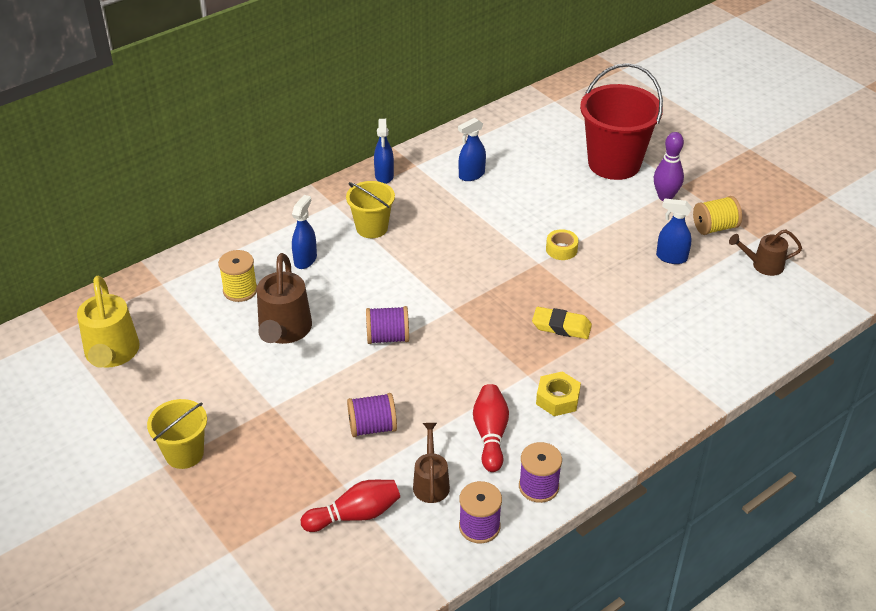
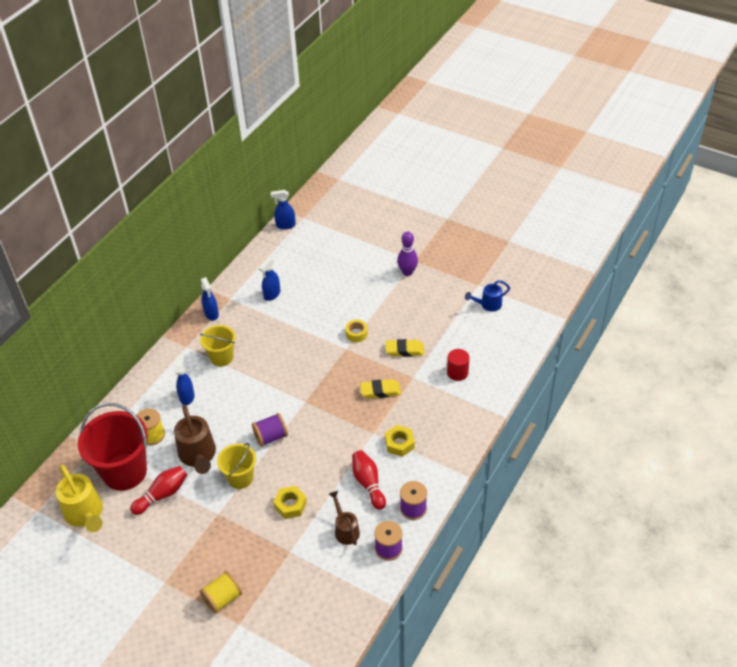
camera: 20 degrees left, 5 degrees up
(184, 453) = (174, 568): yellow bucket -> yellow bucket (240, 478)
(355, 515) = (307, 569): red bowling pin -> red bowling pin (162, 495)
(372, 427) = (290, 505): purple spool -> yellow nut
(614, 163) = (364, 256): red bucket -> red bucket (124, 471)
(618, 287) = (404, 350): none -> yellow eraser
(671, 257) = (429, 317): blue spray bottle -> blue spray bottle (285, 225)
(681, 335) = (457, 372): none -> red cylinder
(714, 227) = (448, 286): yellow spool -> yellow spool (222, 598)
(763, 265) = (488, 305): brown watering can -> blue watering can

